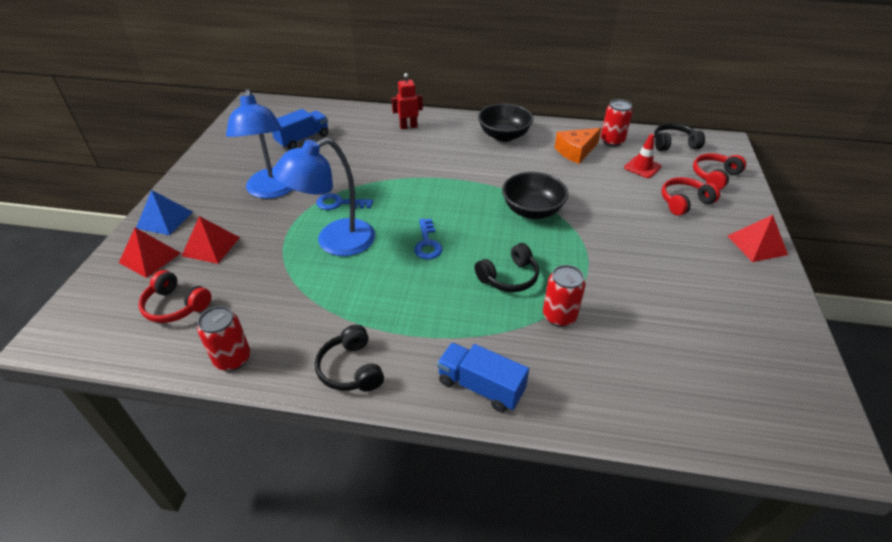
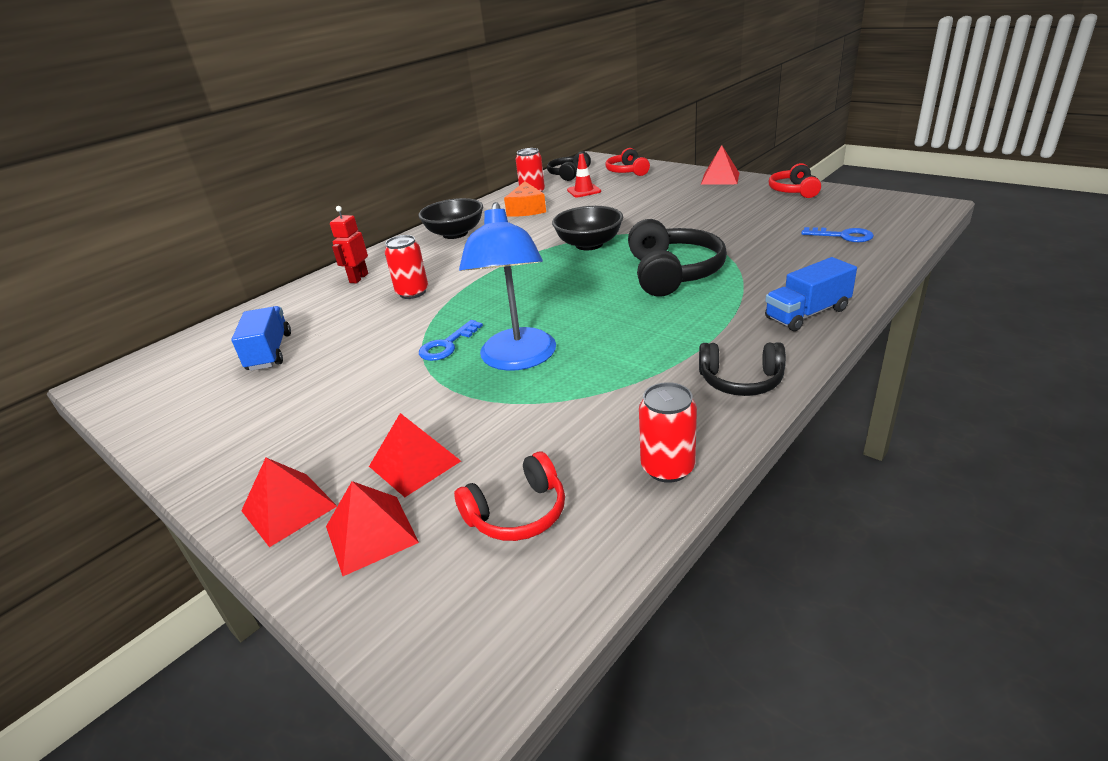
camera: 55 degrees left, 10 degrees down
(165, 219) = (289, 508): blue pyramid -> red pyramid
(272, 190) = (353, 392): blue lamp -> none
(427, 243) = (581, 303): blue key -> blue key (843, 236)
(509, 277) = (672, 273): black headphones -> black headphones, size x1.65
(559, 316) = (742, 262): red can -> red can (412, 292)
(684, 202) = (646, 187): red headphones -> red headphones (794, 191)

